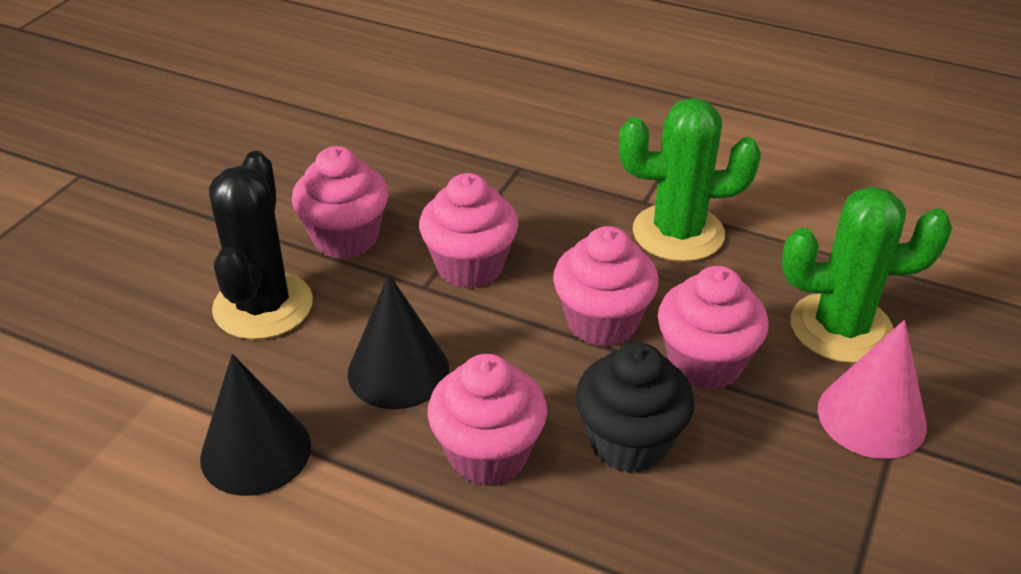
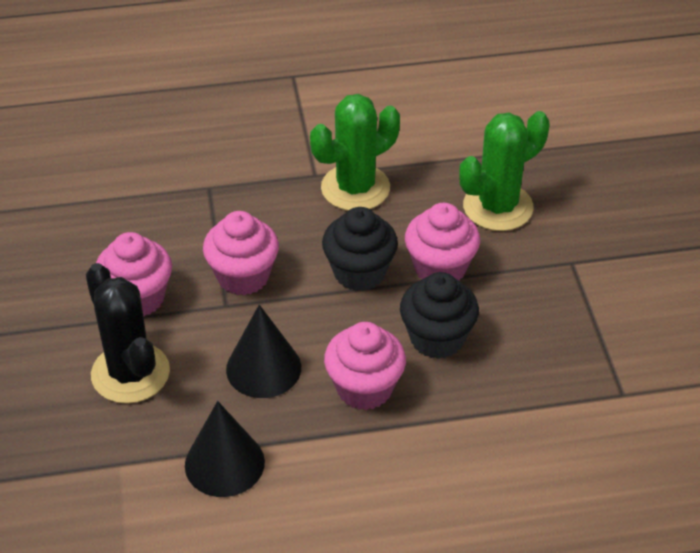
camera: 35 degrees left, 5 degrees up
(602, 322) = (359, 272): pink cupcake -> black cupcake
(871, 417) = (552, 254): pink cone -> none

